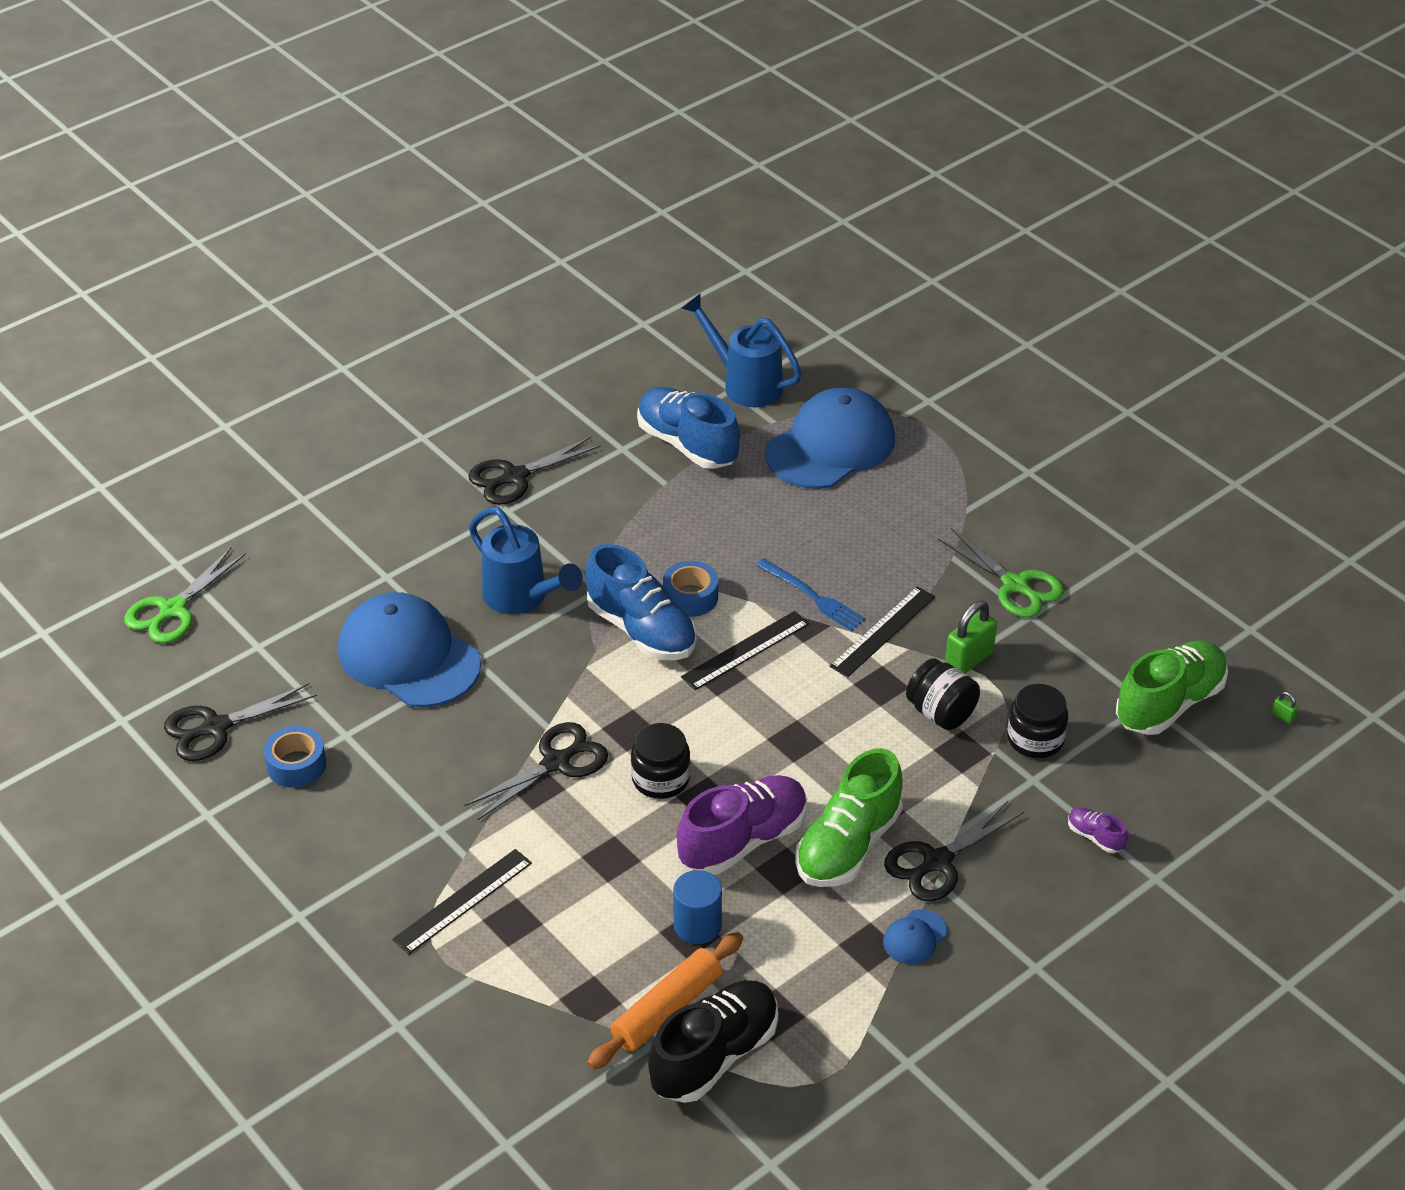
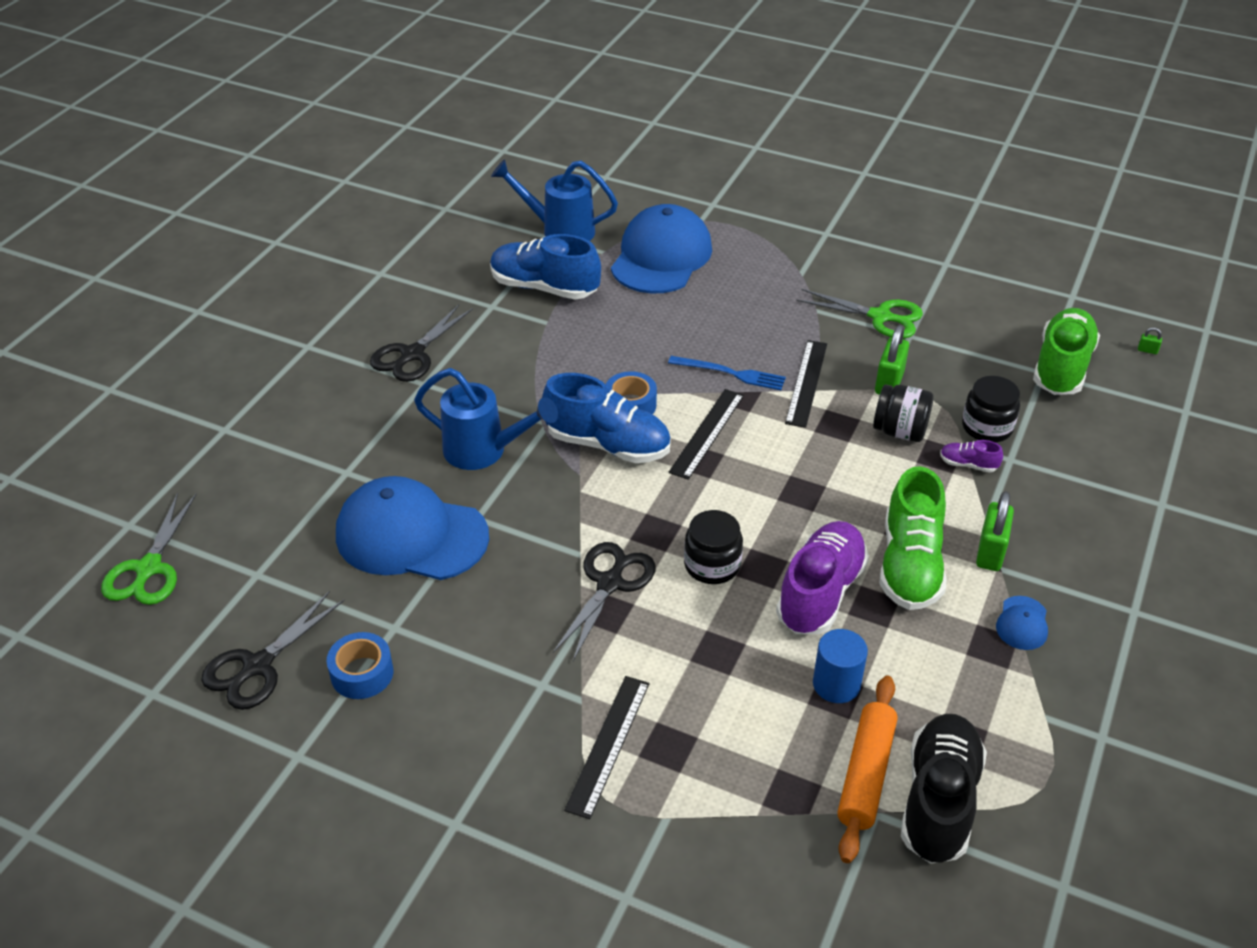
camera: 25 degrees left, 0 degrees up
(937, 862) = (990, 552): black scissors -> green padlock
(1095, 837) = (1092, 488): purple shoe -> purple shoe (968, 464)

